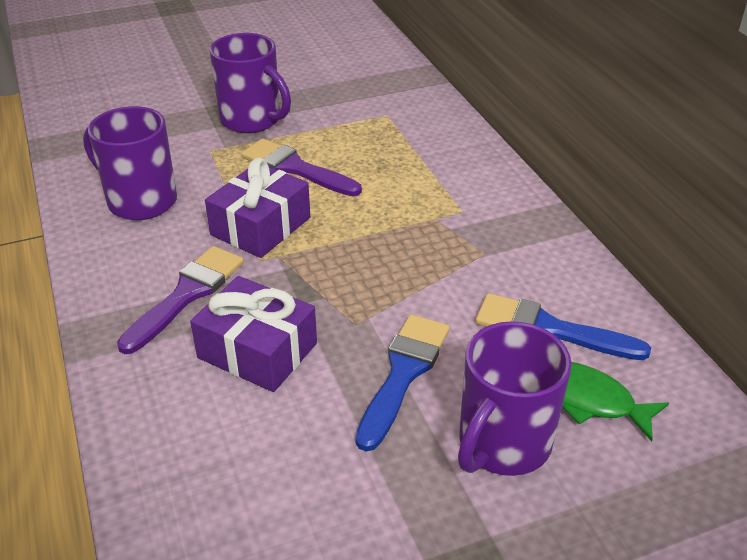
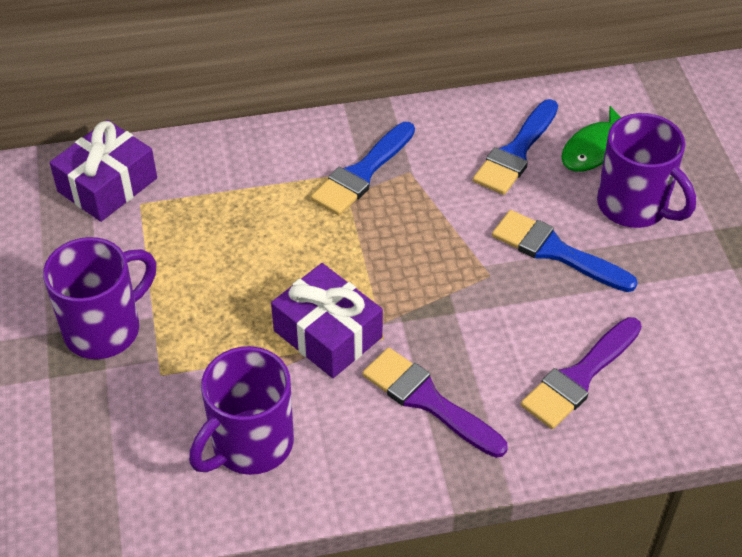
camera: 80 degrees left, 10 degrees up
(257, 350) = (515, 348): purple gift -> purple gift (107, 185)
(295, 168) = (226, 296): purple brush -> purple brush (579, 377)
(468, 223) = (362, 173): none -> blue brush

